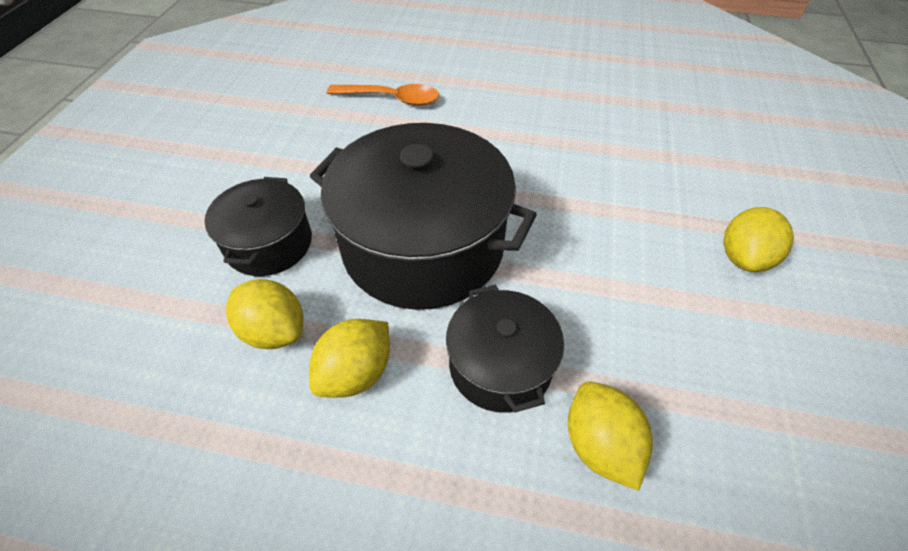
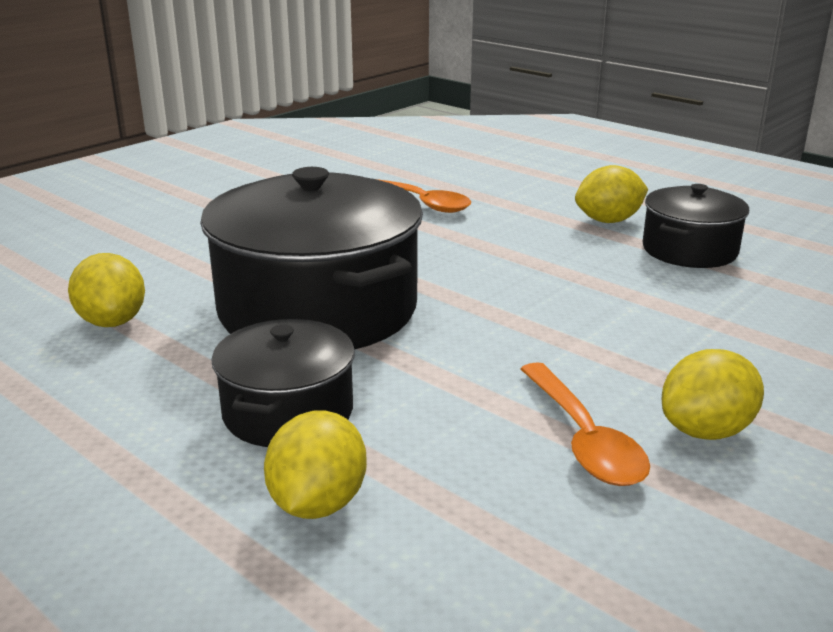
camera: 30 degrees right, 25 degrees down
(269, 244) = (177, 268): black pot -> black pot (689, 250)
(356, 373) = (146, 370): yellow lemon -> yellow lemon (608, 221)
(691, 298) = (584, 439): none -> orange spoon

